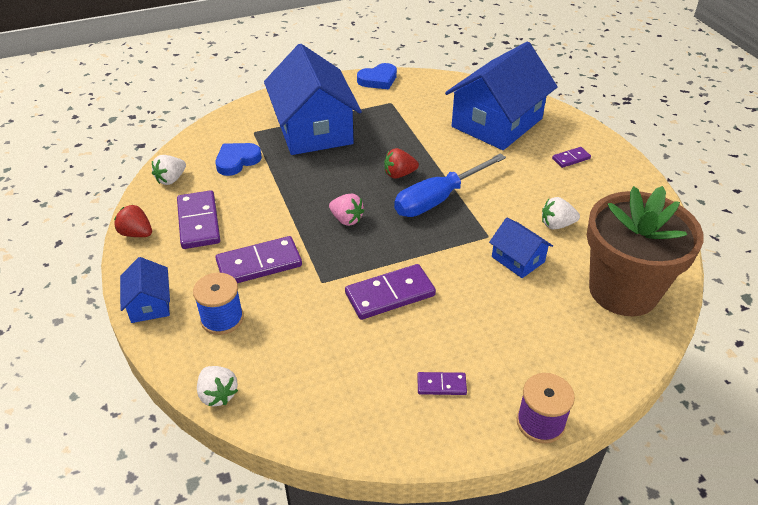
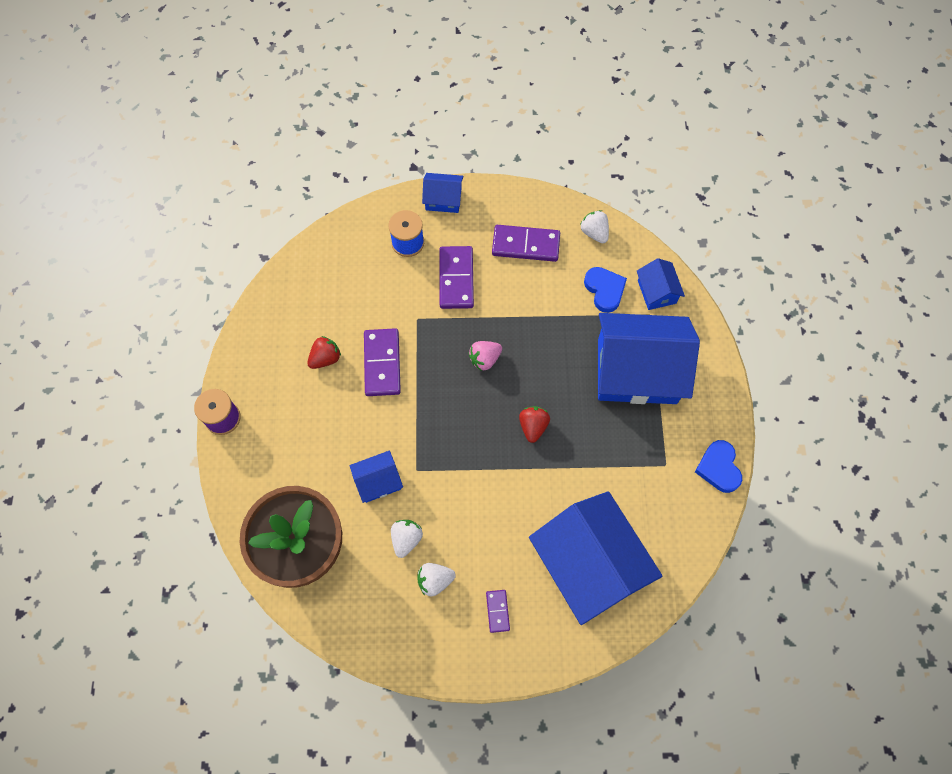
camera: 110 degrees right, 25 degrees up
(136, 233) = (528, 199): red strawberry -> red strawberry (325, 358)
(218, 394) = (340, 228): white strawberry -> white strawberry (435, 580)
(228, 132) = (656, 292): none -> blue house
(438, 199) = (483, 448): blue screwdriver -> none
(441, 385) = (282, 367): purple domino -> none

